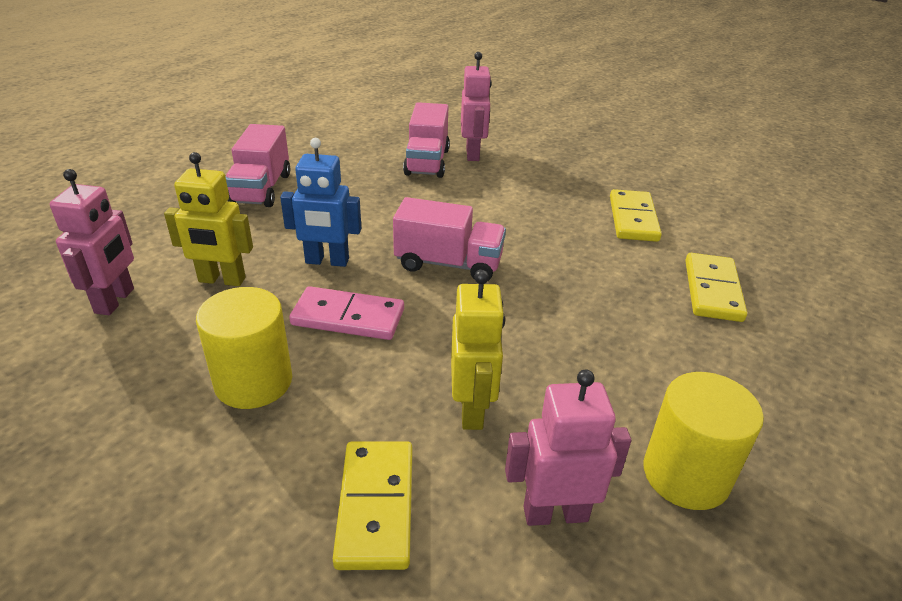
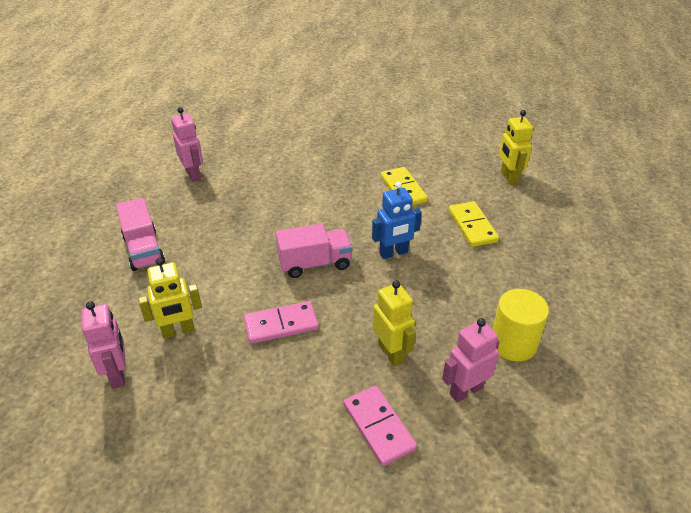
camera: 25 degrees left, 5 degrees up
(253, 382) = (257, 389): yellow cylinder -> none
(327, 261) = (237, 290): blue robot -> blue robot (393, 253)
(376, 506) = (379, 427): yellow domino -> pink domino
(427, 162) = (244, 186): pink truck -> none
(473, 154) = (271, 169): pink robot -> pink robot (193, 174)
(810, 249) = (508, 178): none -> yellow robot

